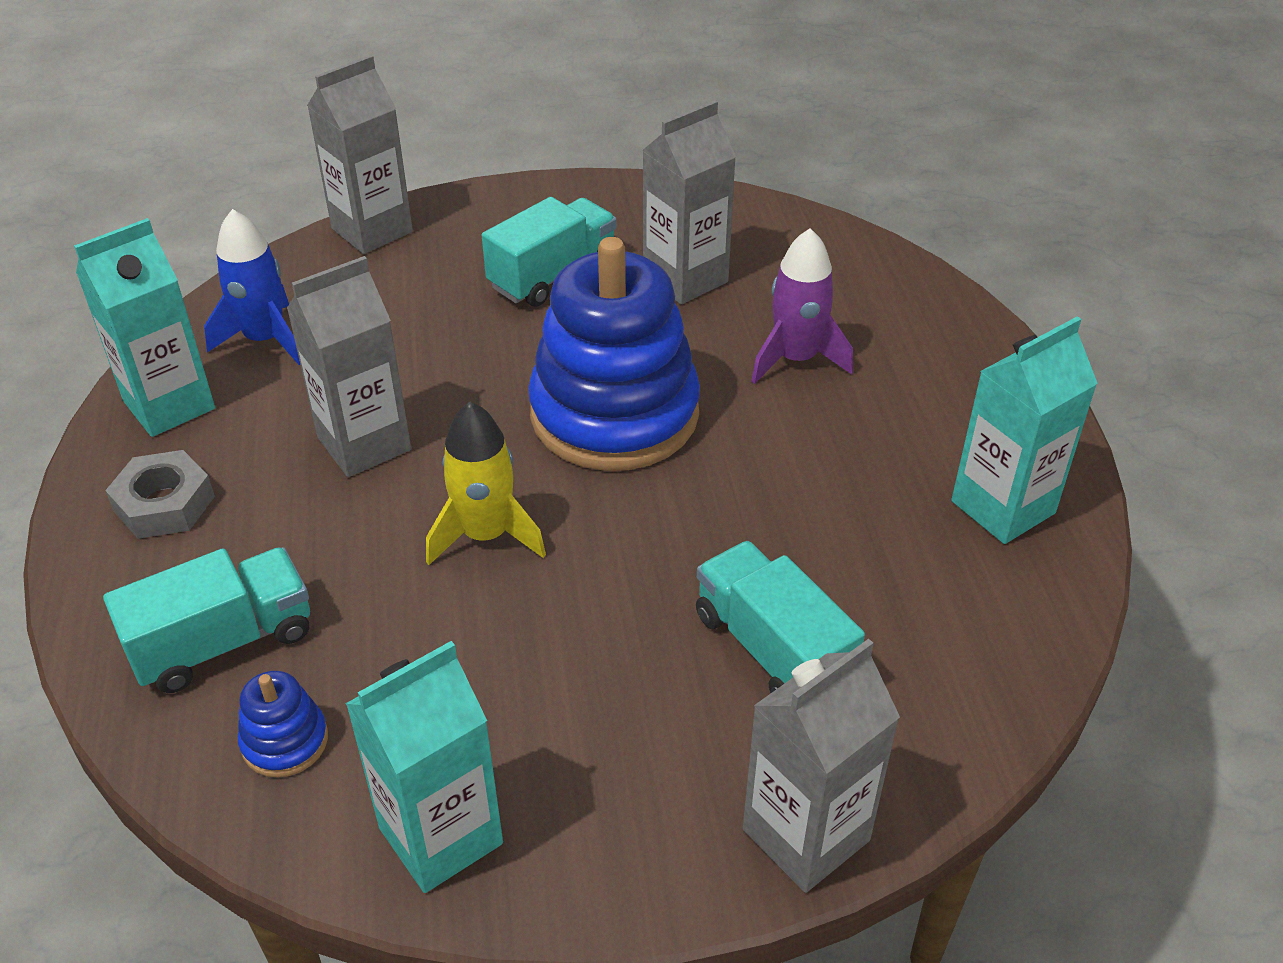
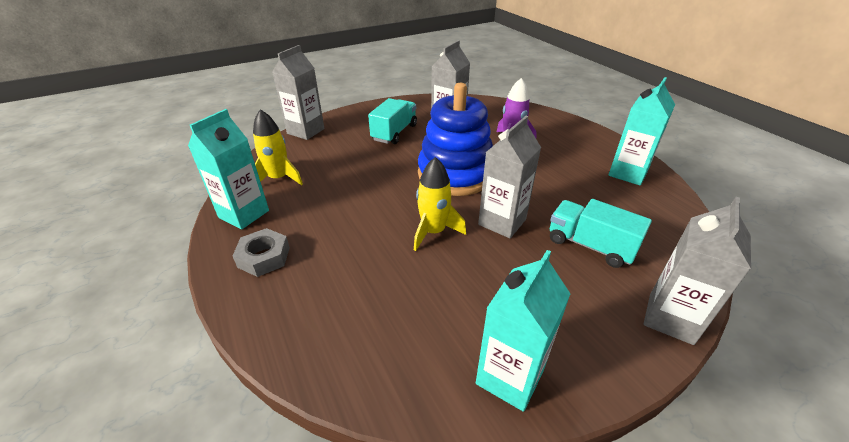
camera: 20 degrees left, 5 degrees down
(223, 642) = (332, 314): turquoise truck -> none
(265, 339) = (279, 178): blue rocket -> yellow rocket
(285, 741) = (396, 354): blue stacking toy -> none
(364, 444) = (352, 209): grey carton -> grey carton (502, 222)

